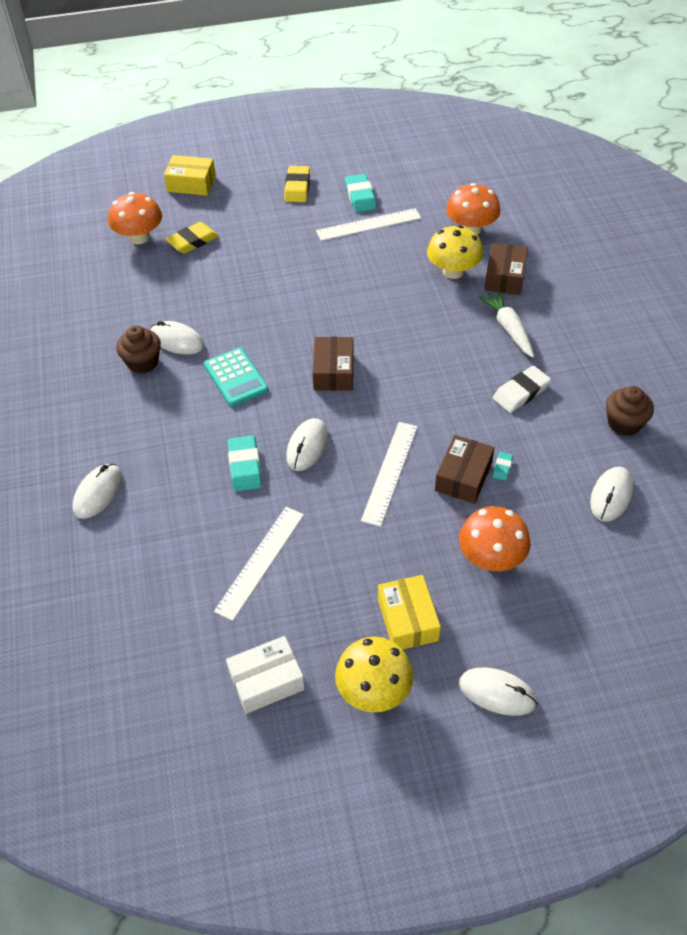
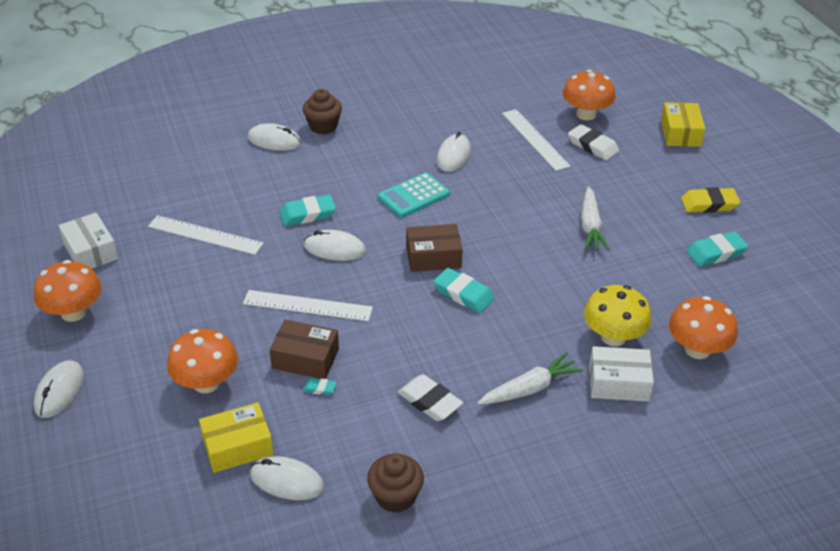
camera: 80 degrees right, 10 degrees down
(143, 362) = (422, 141): brown cupcake -> brown cupcake (323, 126)
(193, 241) = (592, 146): yellow eraser -> white eraser
(311, 261) = (590, 226): none -> white carrot
(368, 224) = (669, 263): white ruler -> white ruler (535, 139)
(374, 690) = (74, 312): yellow mushroom -> orange mushroom
(389, 356) = (463, 294): none -> turquoise eraser
(407, 620) = (140, 328): yellow box -> yellow box (237, 446)
(504, 277) = (618, 383): brown box -> white box

